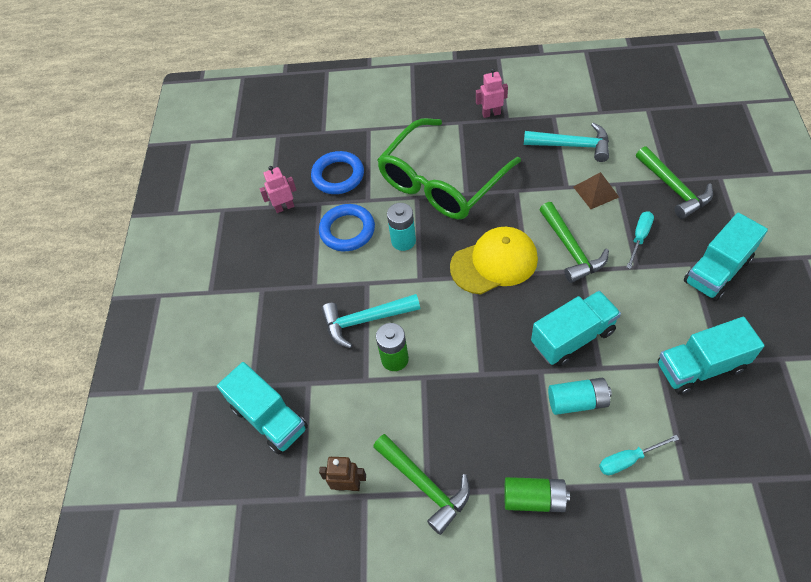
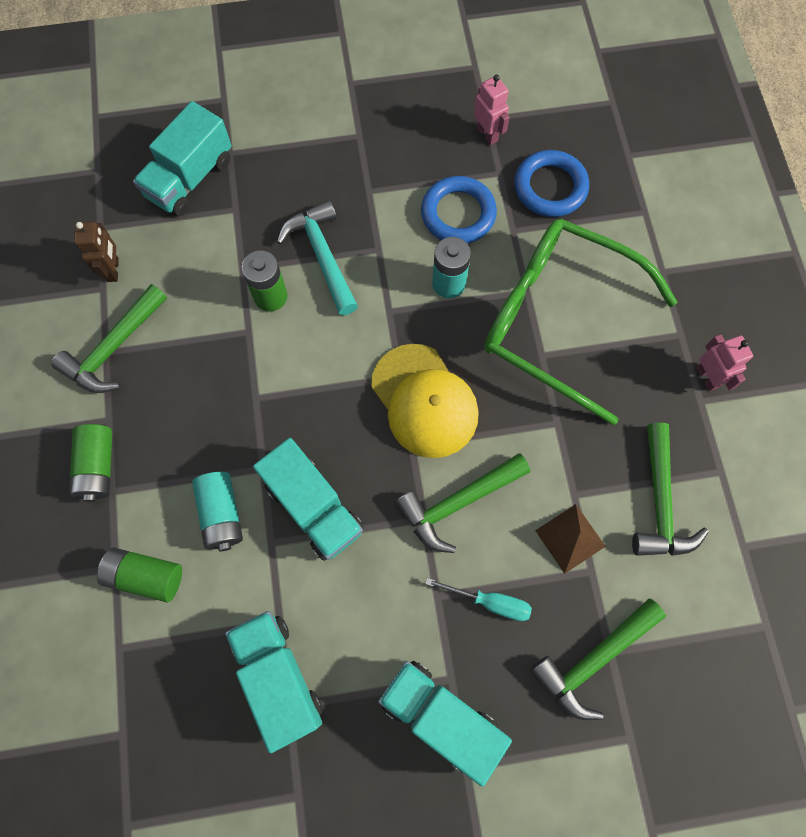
camera: 75 degrees right, 15 degrees up
(572, 145) = (660, 502): turquoise hammer -> green hammer
(628, 460) = (145, 576): turquoise screwdriver -> green battery

